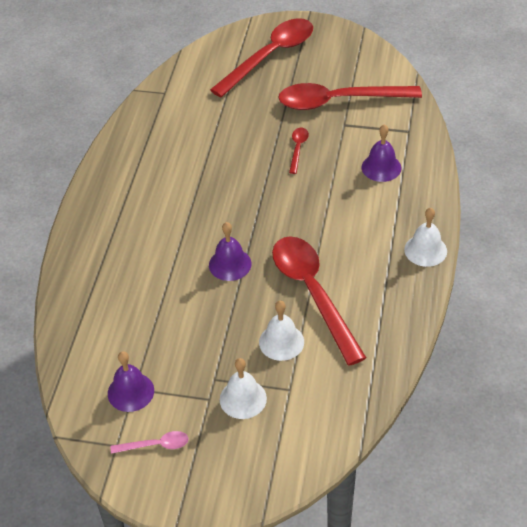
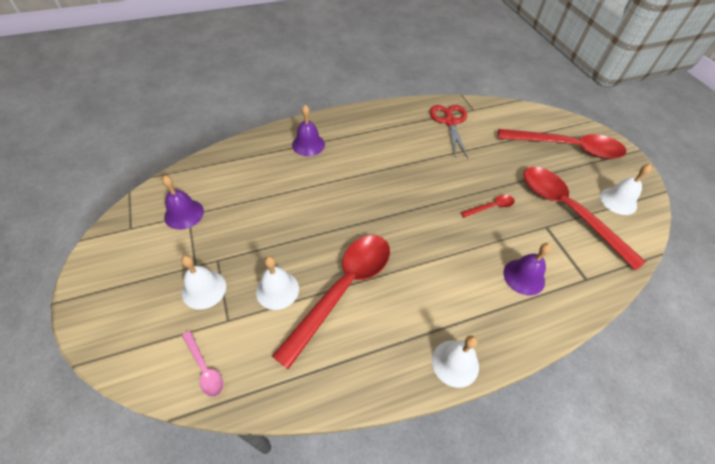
camera: 55 degrees right, 5 degrees up
(155, 445) = (137, 252): pink spoon -> pink spoon (204, 368)
(168, 120) = (450, 122): none -> red scissors
(230, 264) = (339, 217): purple bell -> purple bell (308, 144)
(352, 63) = (618, 201): none -> white bell

